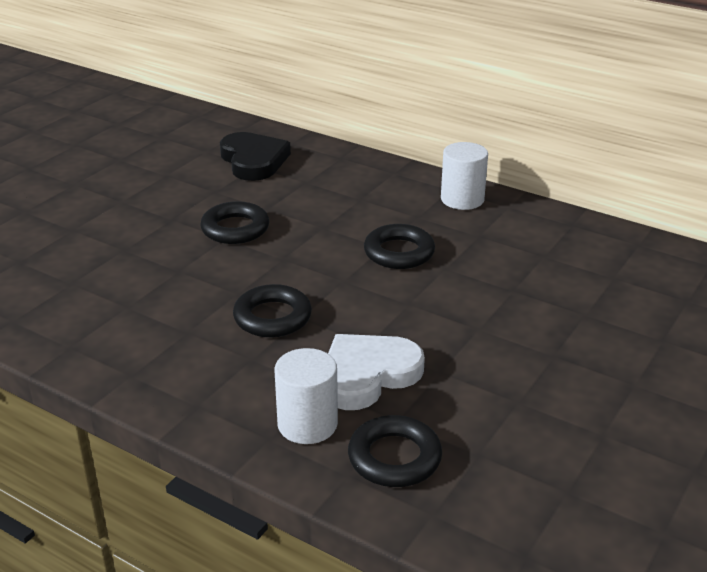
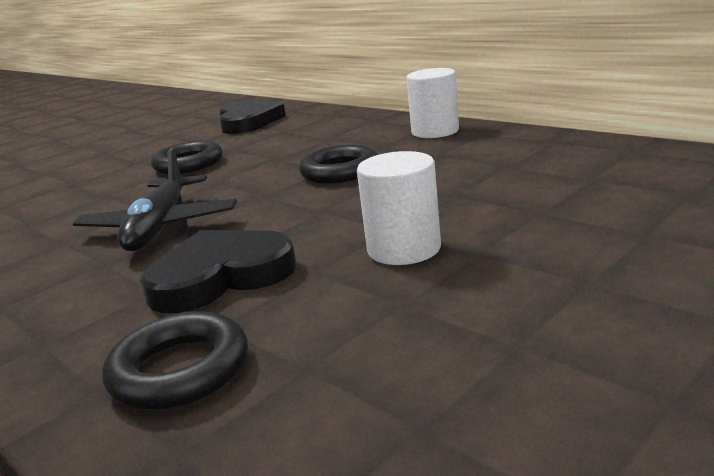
camera: 15 degrees right, 10 degrees down
(272, 317) = (160, 227): black ring -> black plane
(307, 424) = (102, 328): white cylinder -> white cylinder (404, 249)
(367, 375) = (220, 276): white heart -> black heart

